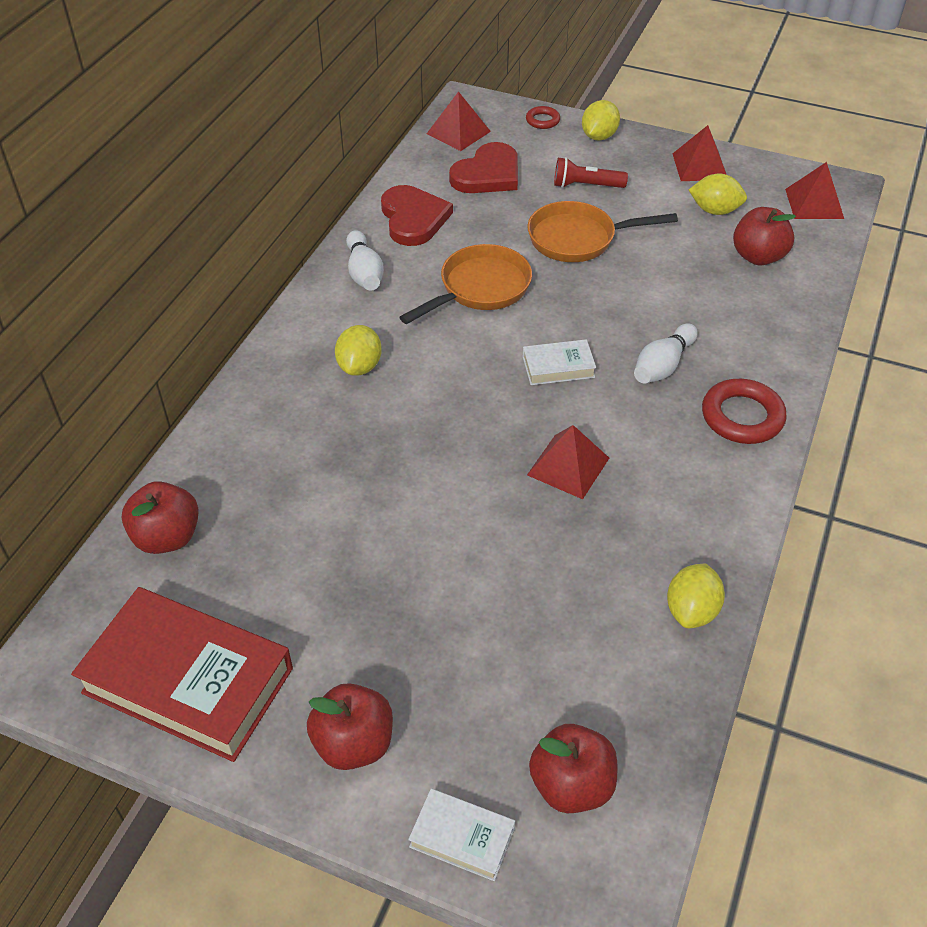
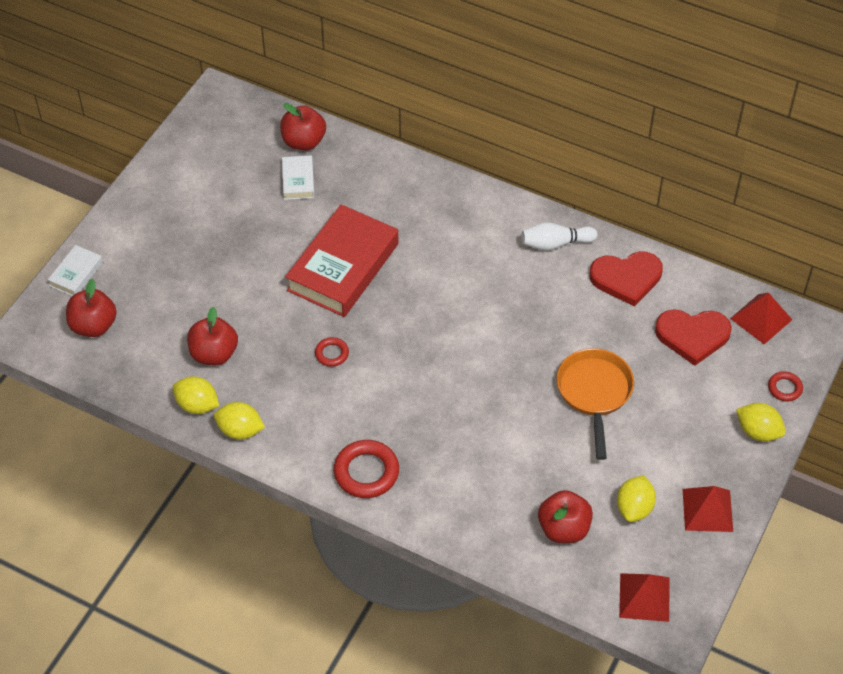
camera: 95 degrees right, 5 degrees up
(188, 680) = (199, 157): red book -> red book (343, 267)
(353, 743) = (142, 229): red apple -> red apple (214, 354)
(360, 366) = (447, 238): yellow lemon -> yellow lemon (240, 430)
(480, 289) = (531, 317): orange pan -> none
(487, 174) = (692, 336): red heart -> red heart turned 45 degrees counterclockwise
(558, 367) = (434, 360): white book -> white book (298, 181)
(568, 466) = (332, 354): red pyramid -> red ring
(586, 186) = (674, 410): red flashlight -> none
(663, 366) = (428, 429): white bowling pin -> none

